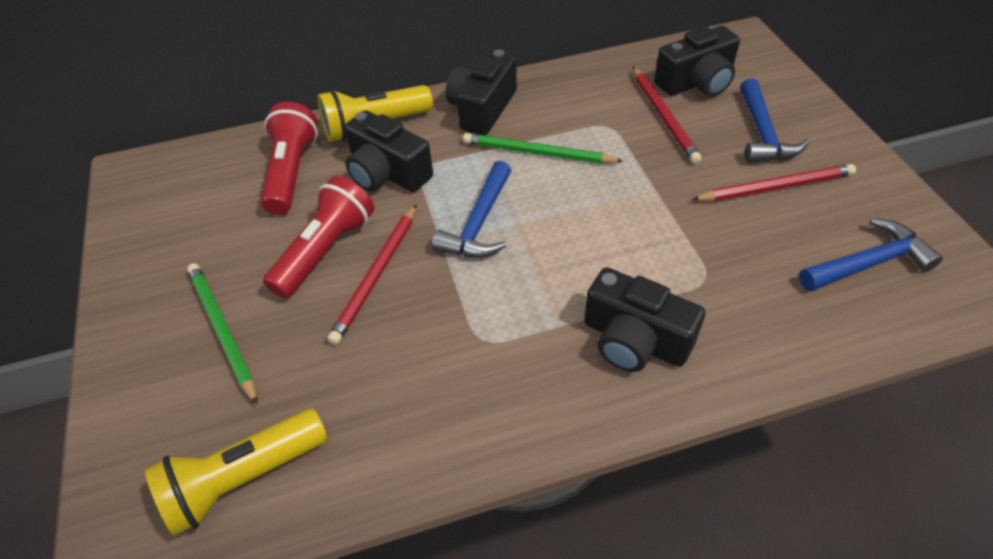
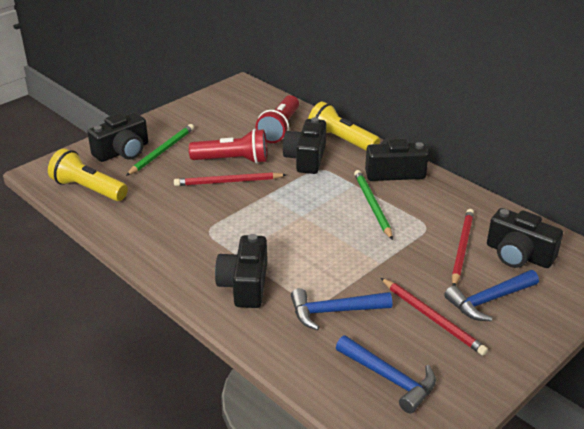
camera: 60 degrees right, 15 degrees down
(171, 388) = (123, 151): none -> black camera
(291, 172) = (280, 129): red flashlight -> red flashlight turned 135 degrees clockwise
(479, 223) = (292, 202): blue hammer -> blue hammer (334, 311)
(663, 116) = (462, 248): red pencil -> red pencil turned 150 degrees clockwise

